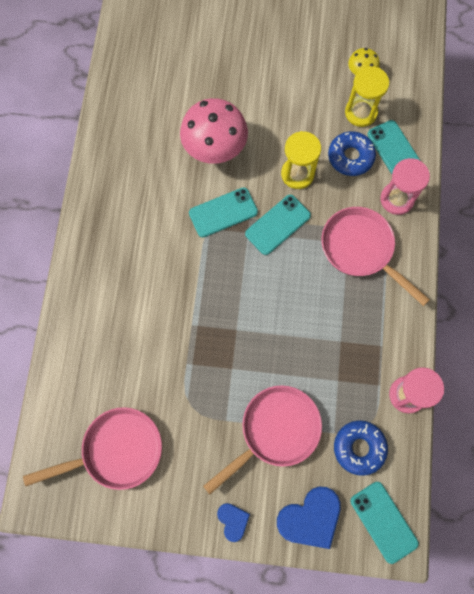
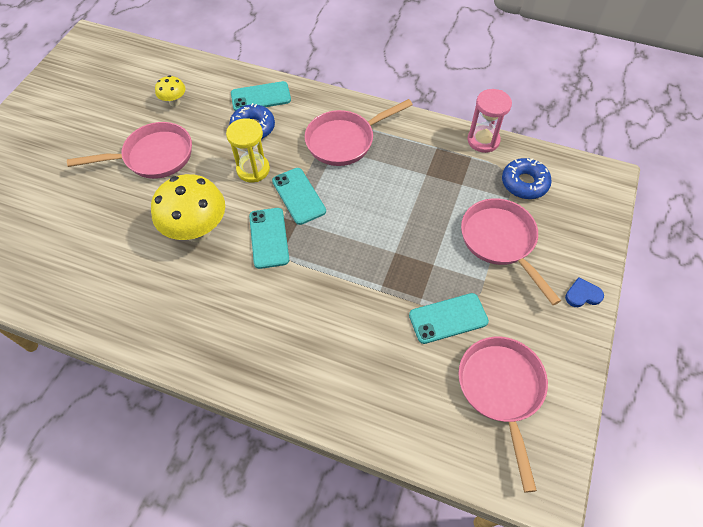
camera: 75 degrees left, 15 degrees down
(215, 150) = (198, 231): pink mushroom -> yellow mushroom
(287, 82) = (153, 157): none -> pink pan
(310, 518) = (583, 232): blue heart -> none
(361, 112) = (213, 111): yellow hourglass -> none
(383, 522) = (589, 181): turquoise phone -> turquoise phone (448, 318)
(397, 199) = (306, 106): pink hourglass -> none

